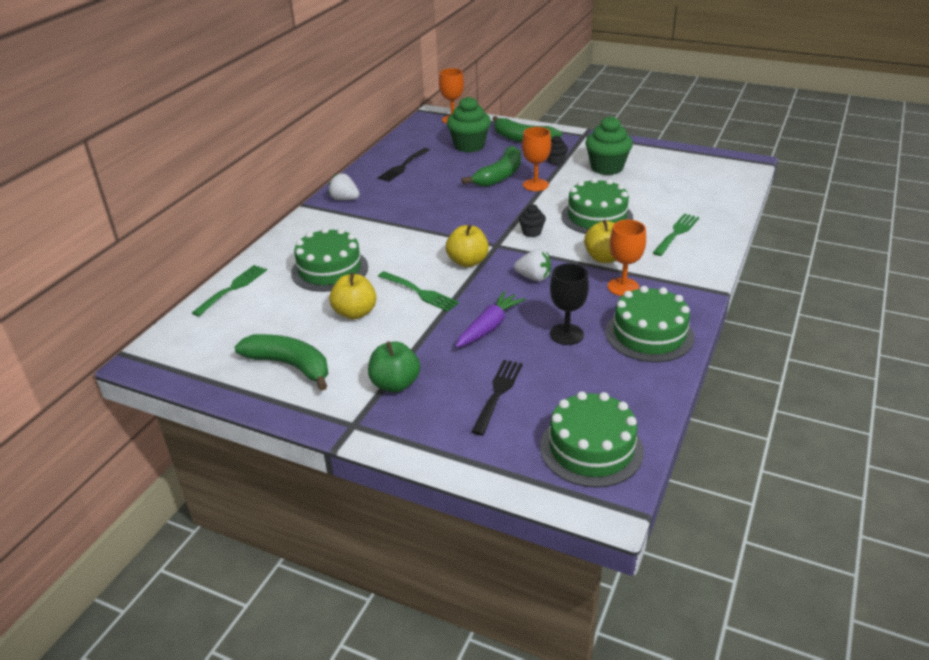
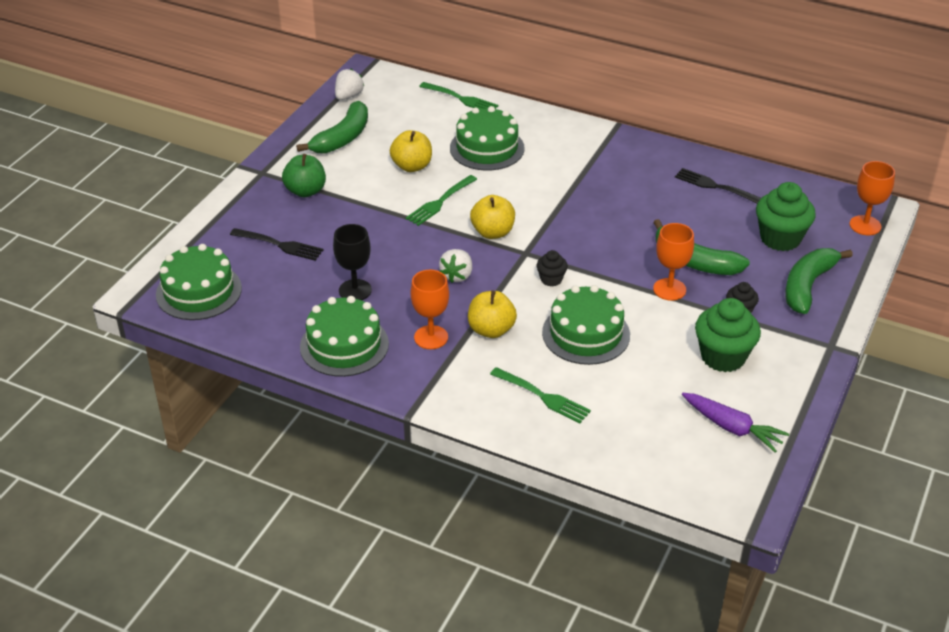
camera: 90 degrees right, 5 degrees up
(344, 199) = (630, 149): white strawberry -> white strawberry (348, 96)
(489, 327) = (376, 243): purple carrot -> purple carrot (732, 428)

